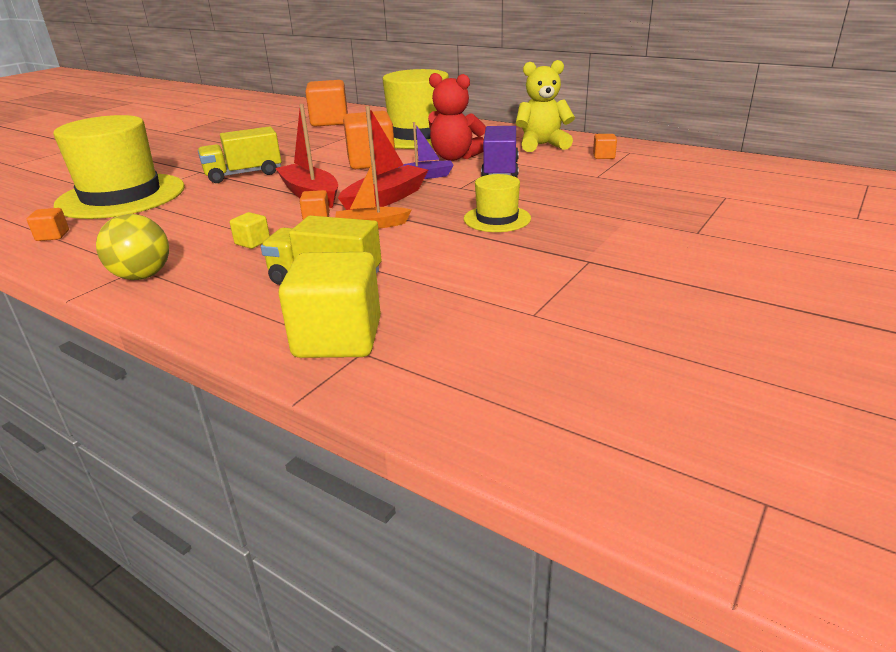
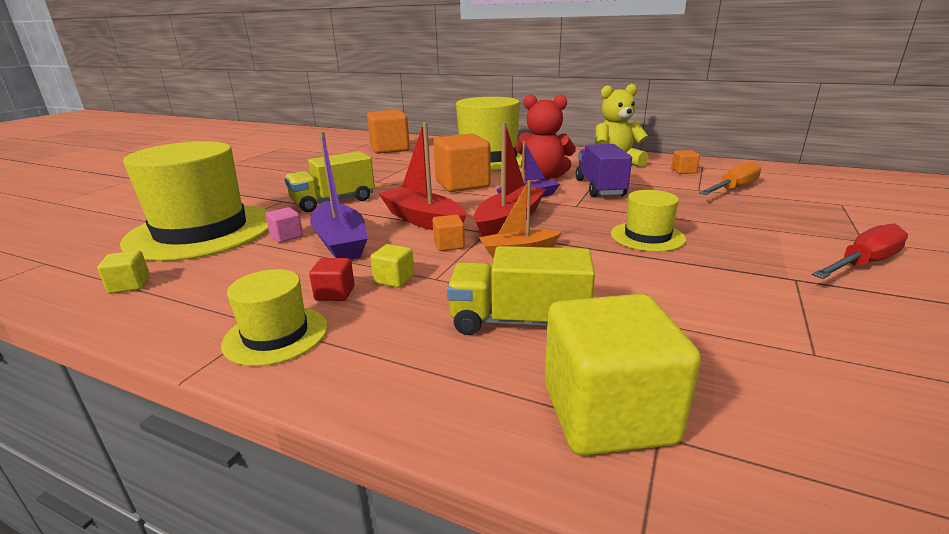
camera: 10 degrees left, 5 degrees down
(52, 236) = (130, 285): orange cube -> yellow cube
(142, 276) = (276, 335): yellow ball -> yellow hat
(187, 204) = (287, 236): none -> pink cube
(200, 250) = (335, 293): none -> red cube
(228, 211) = (340, 242): none -> purple boat
(633, 177) = (733, 189): none -> orange screwdriver
(666, 252) = (862, 264): none -> red screwdriver

